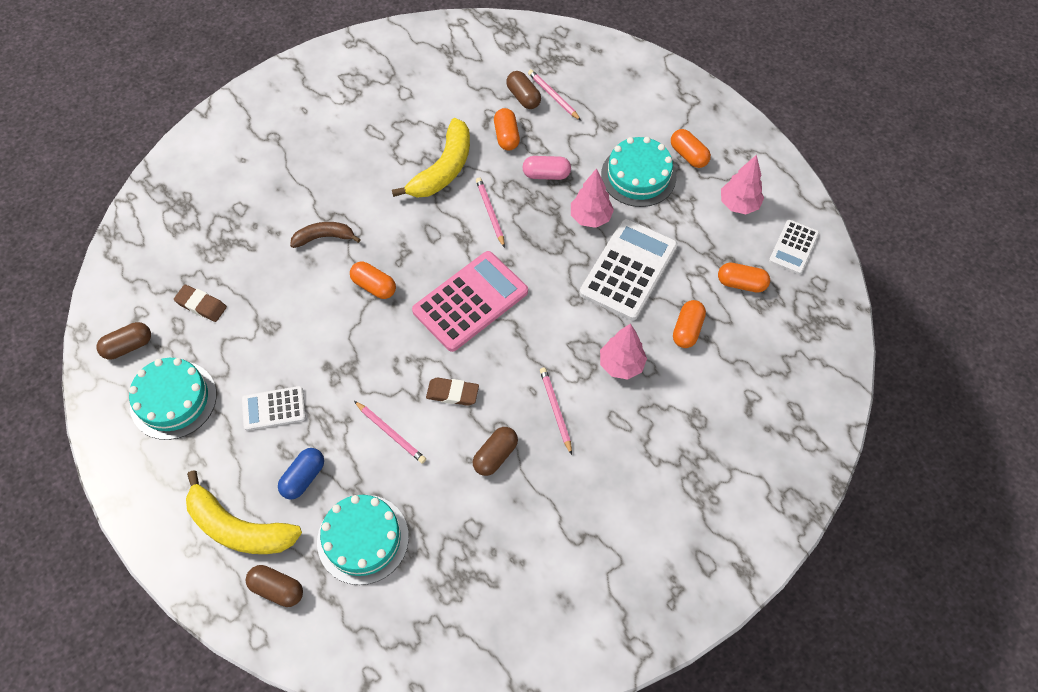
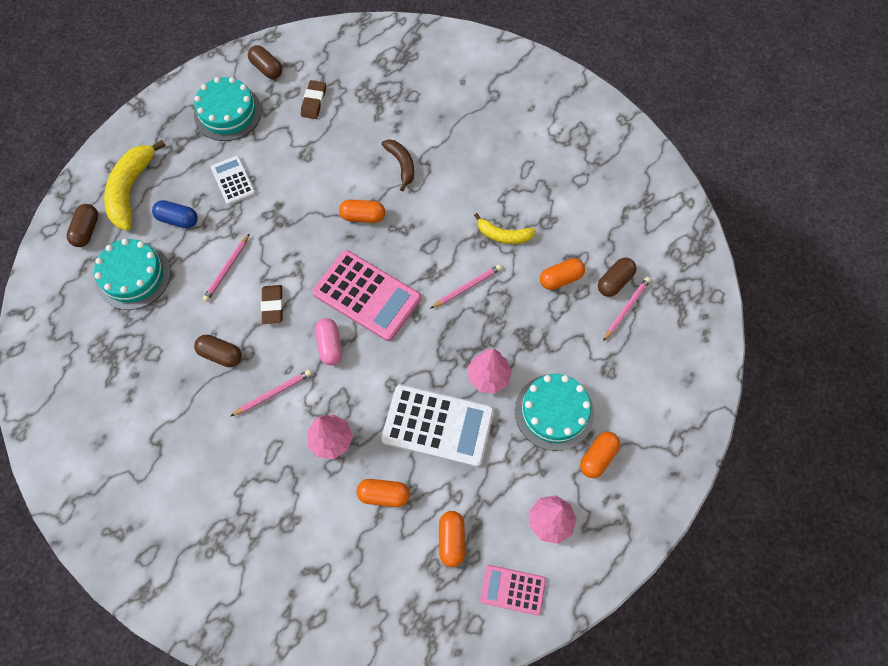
camera: 75 degrees right, 5 degrees up
(374, 286) = (363, 216): orange capsule -> orange capsule turned 75 degrees clockwise
(443, 169) = (503, 235): yellow banana -> yellow banana, size x0.59
(546, 174) = (527, 325): pink capsule -> pink capsule (330, 345)
(793, 247) = (512, 589): white calculator -> pink calculator

